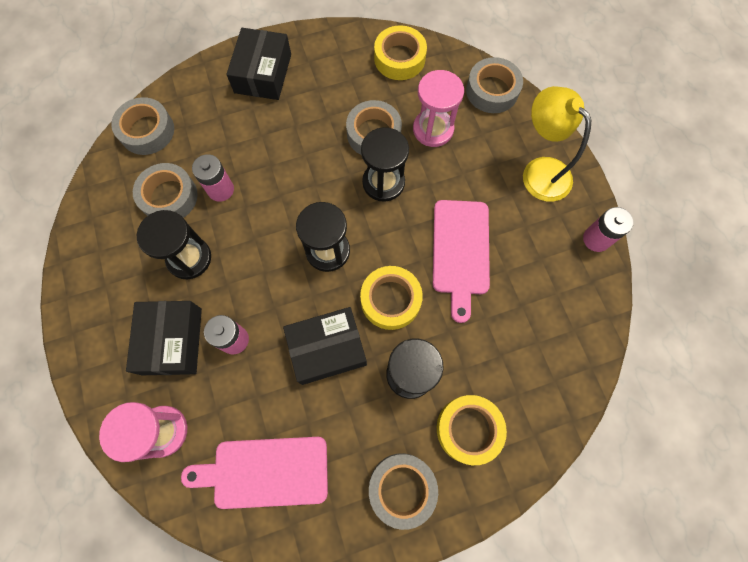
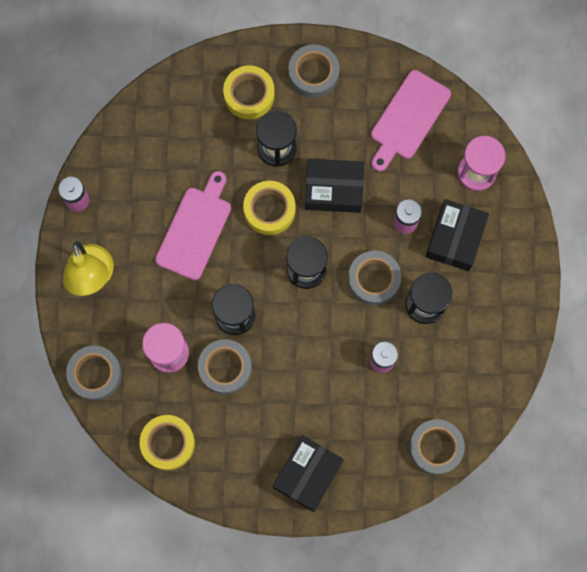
camera: 160 degrees left, 5 degrees up
(169, 197) = (429, 369): grey tape -> grey tape (373, 279)
(265, 472) = (408, 118): pink cutting board -> pink cutting board turned 105 degrees clockwise

